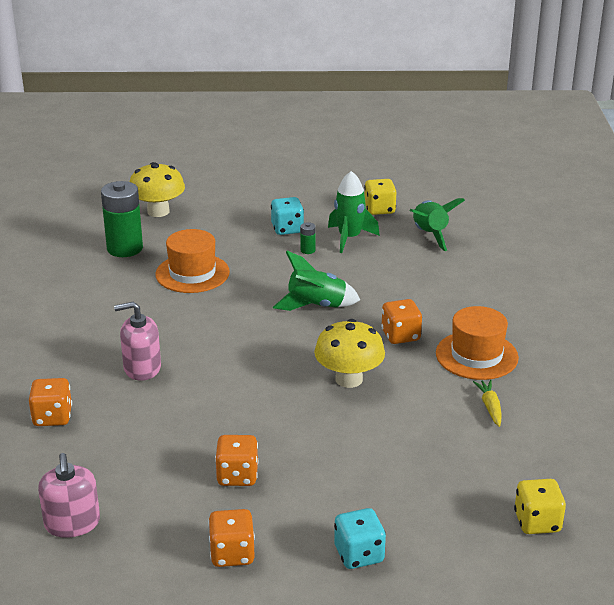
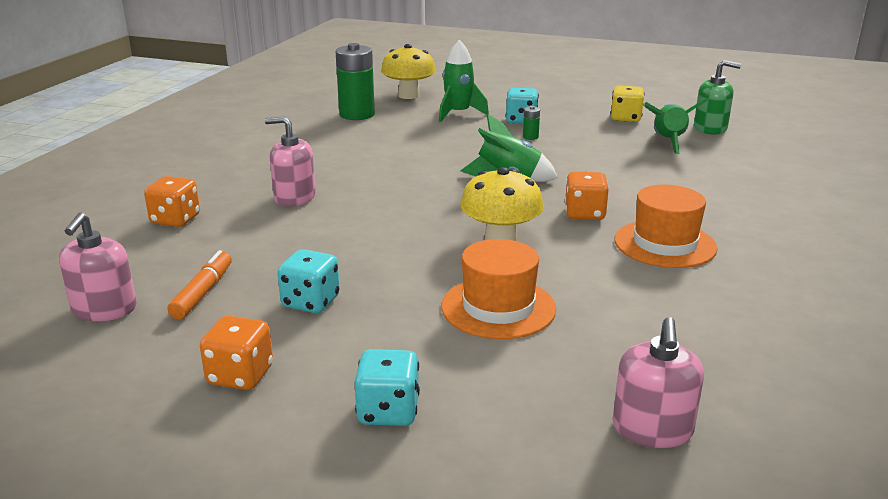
camera: 20 degrees right, 5 degrees down
(142, 487) = (203, 292): none -> orange marker
(192, 273) = (404, 138): orange hat -> orange hat (498, 307)
(237, 476) = (310, 302): orange dice -> turquoise dice
(349, 238) = (580, 134): green rocket -> green rocket (458, 114)
(457, 210) = (710, 128): none -> green soap dispenser
(490, 407) = (654, 293): yellow carrot -> none
(537, 522) = (652, 429): yellow dice -> pink soap dispenser

